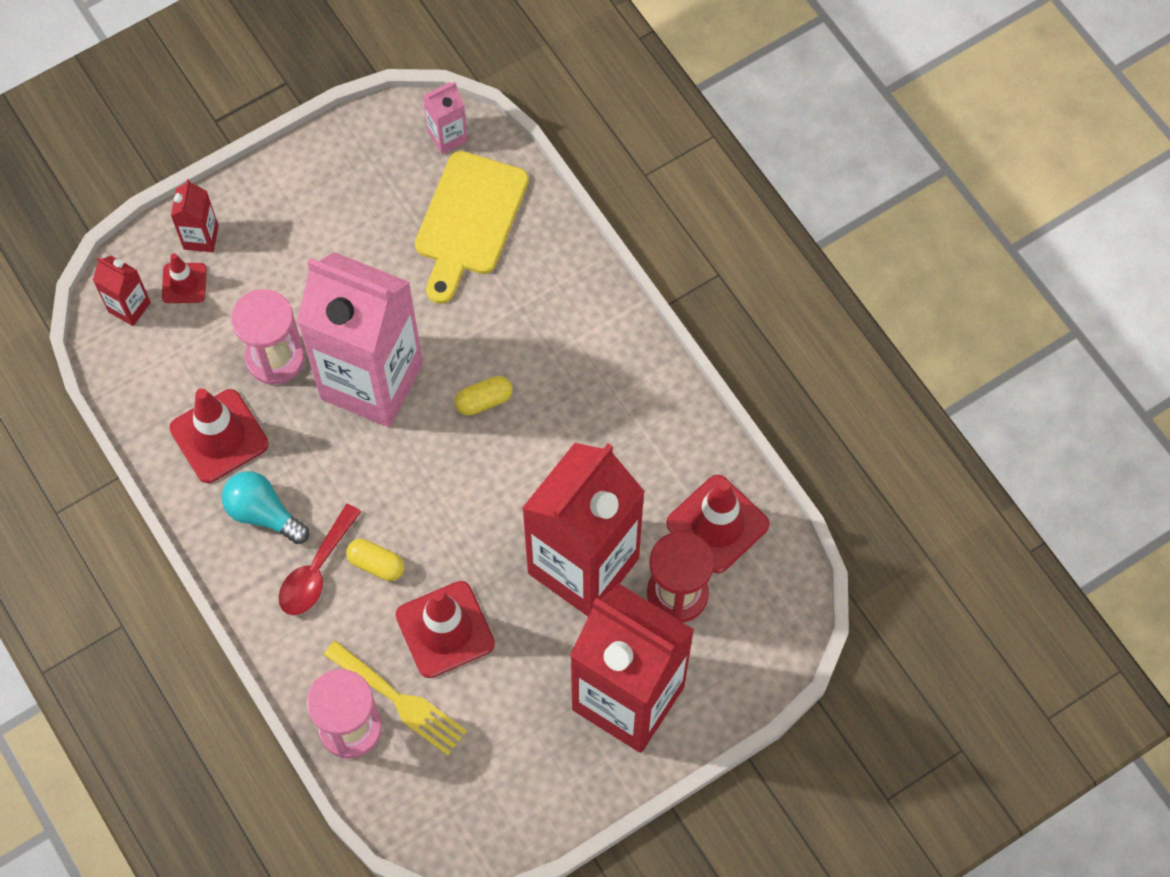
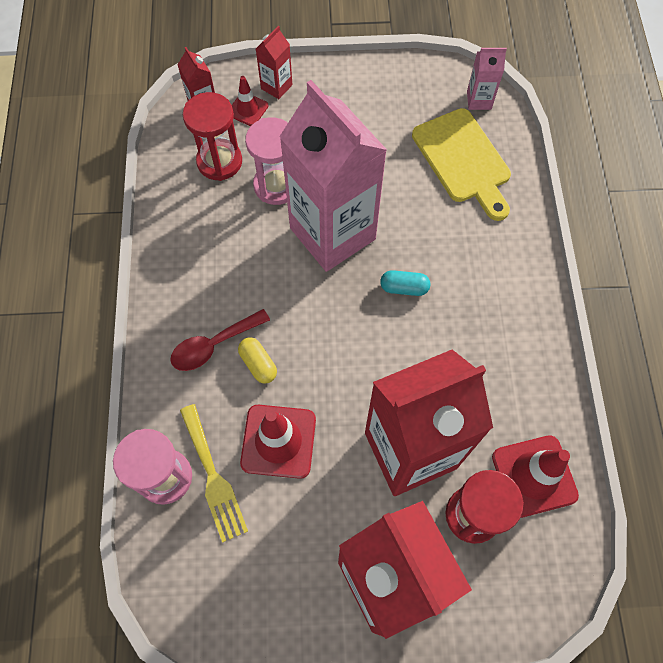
camera: 30 degrees right, 0 degrees up
(191, 363) = (219, 161): none -> red hourglass
(219, 436) = (207, 218): red traffic cone -> none
(263, 513) = (203, 285): turquoise light bulb -> none
(469, 220) = (463, 160): yellow cutting board -> yellow cutting board turned 75 degrees counterclockwise
(484, 401) = (404, 288): yellow capsule -> turquoise capsule

